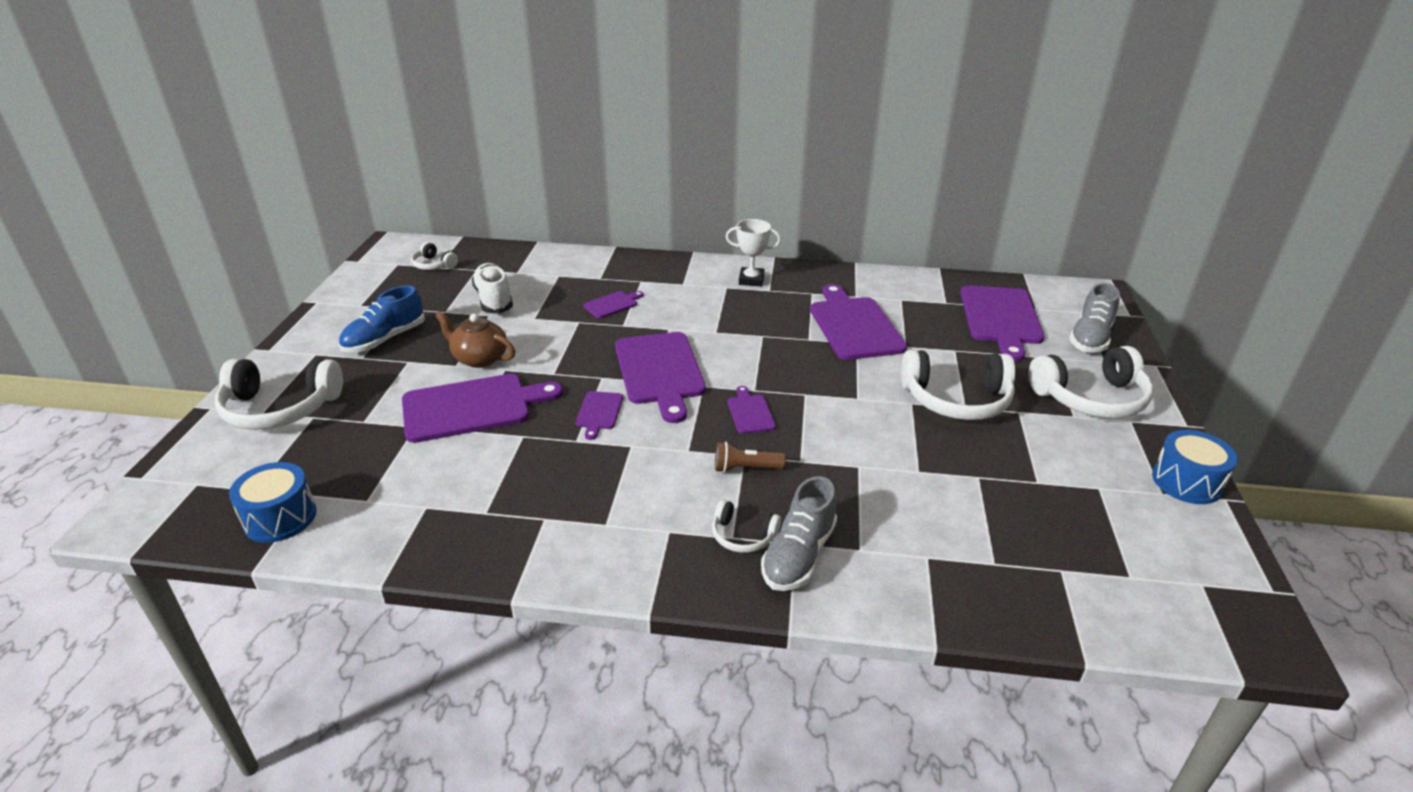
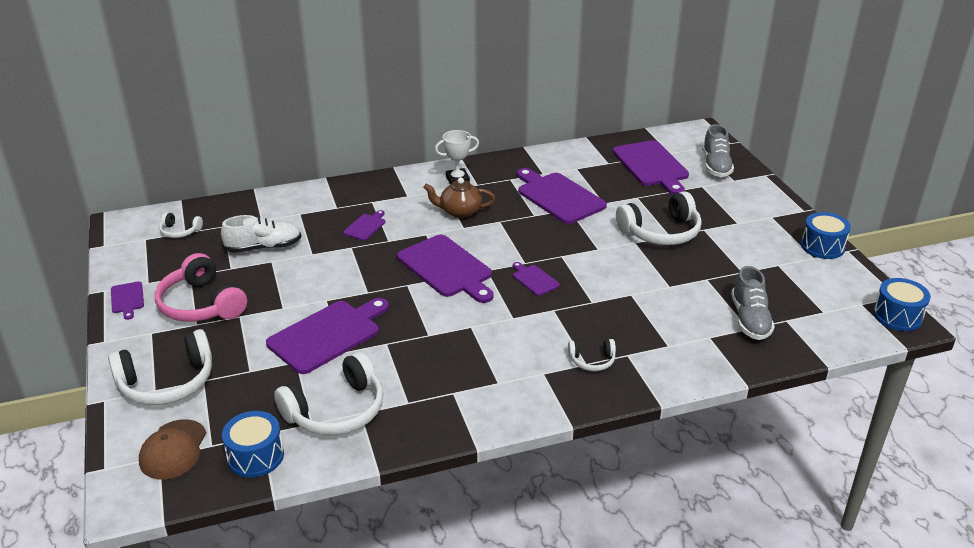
camera: 25 degrees left, 0 degrees up
(216, 481) = (173, 450): none -> brown cap
(385, 339) = (201, 304): blue shoe -> pink headphones
(479, 358) = (297, 297): brown teapot -> brown teapot (460, 212)
(494, 300) = (264, 247): white shoe -> white shoe turned 120 degrees clockwise
(599, 412) = (428, 310): purple cutting board -> purple cutting board (127, 299)
(745, 468) = (560, 318): brown flashlight -> none
(798, 555) = (634, 361): grey shoe -> grey shoe (749, 319)
(1090, 398) = (740, 208): white headphones -> white headphones (336, 410)
(1256, 623) = (897, 316): none -> blue drum

